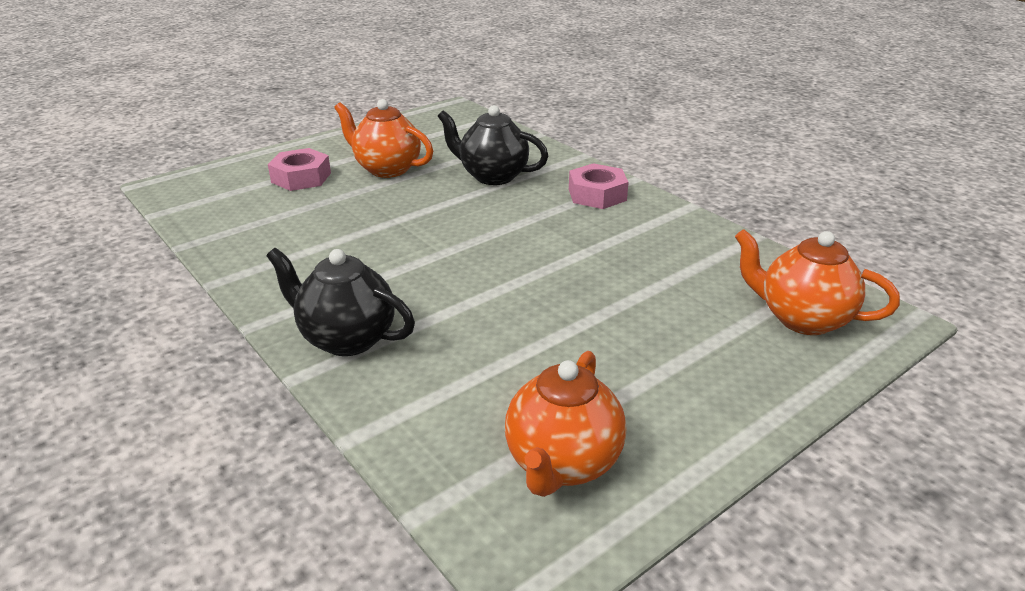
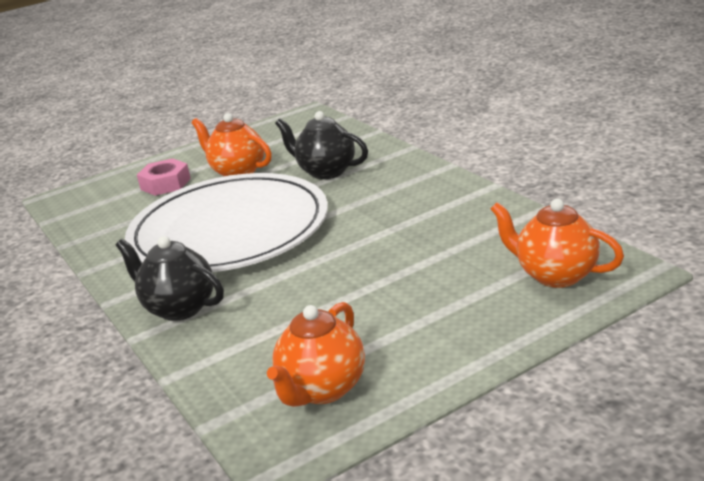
camera: 10 degrees right, 5 degrees down
(391, 239) = (229, 230): none -> white plate
(597, 194) = (412, 181): pink nut -> none

